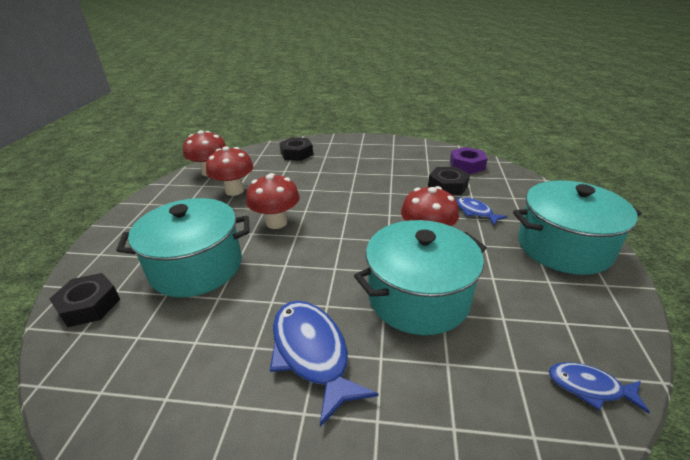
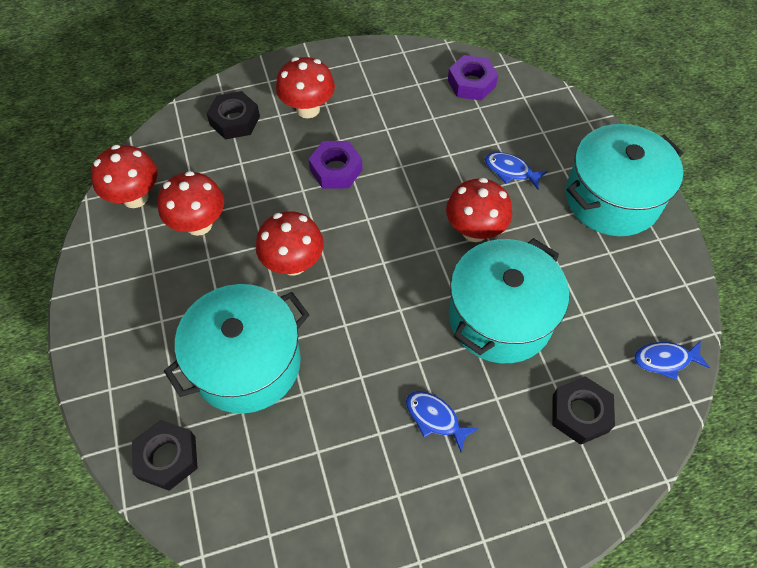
camera: 25 degrees left, 25 degrees up
(312, 353) = (435, 418): blue fish -> blue fish, size x0.55
(342, 185) = (336, 170): none -> purple nut
(345, 157) = (308, 109): none -> red mushroom
(447, 186) = (464, 133): black nut -> black nut (580, 413)

